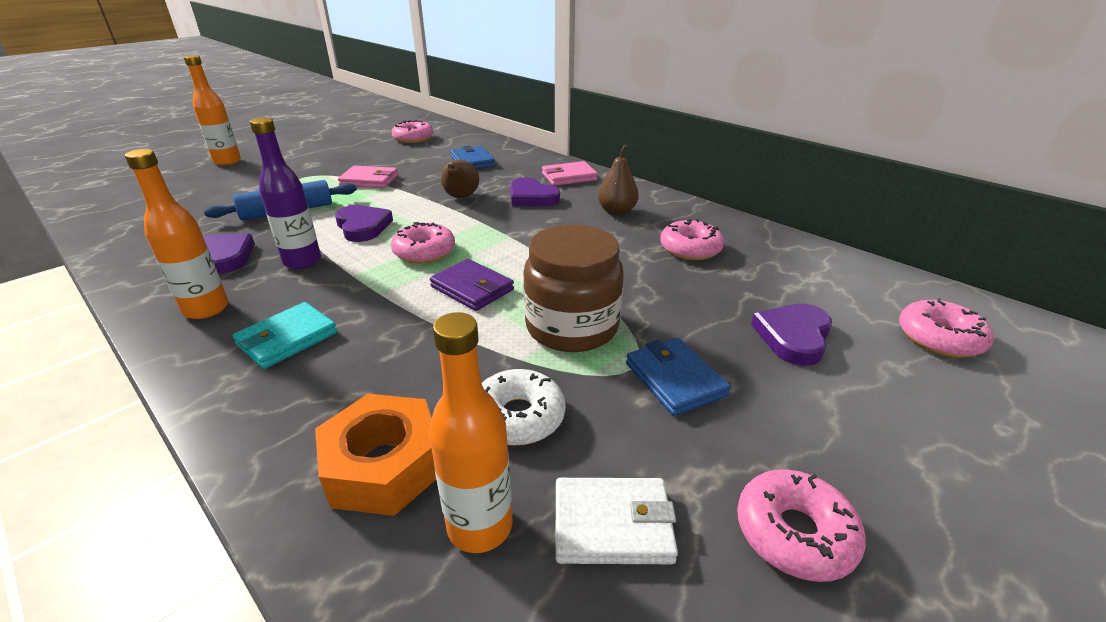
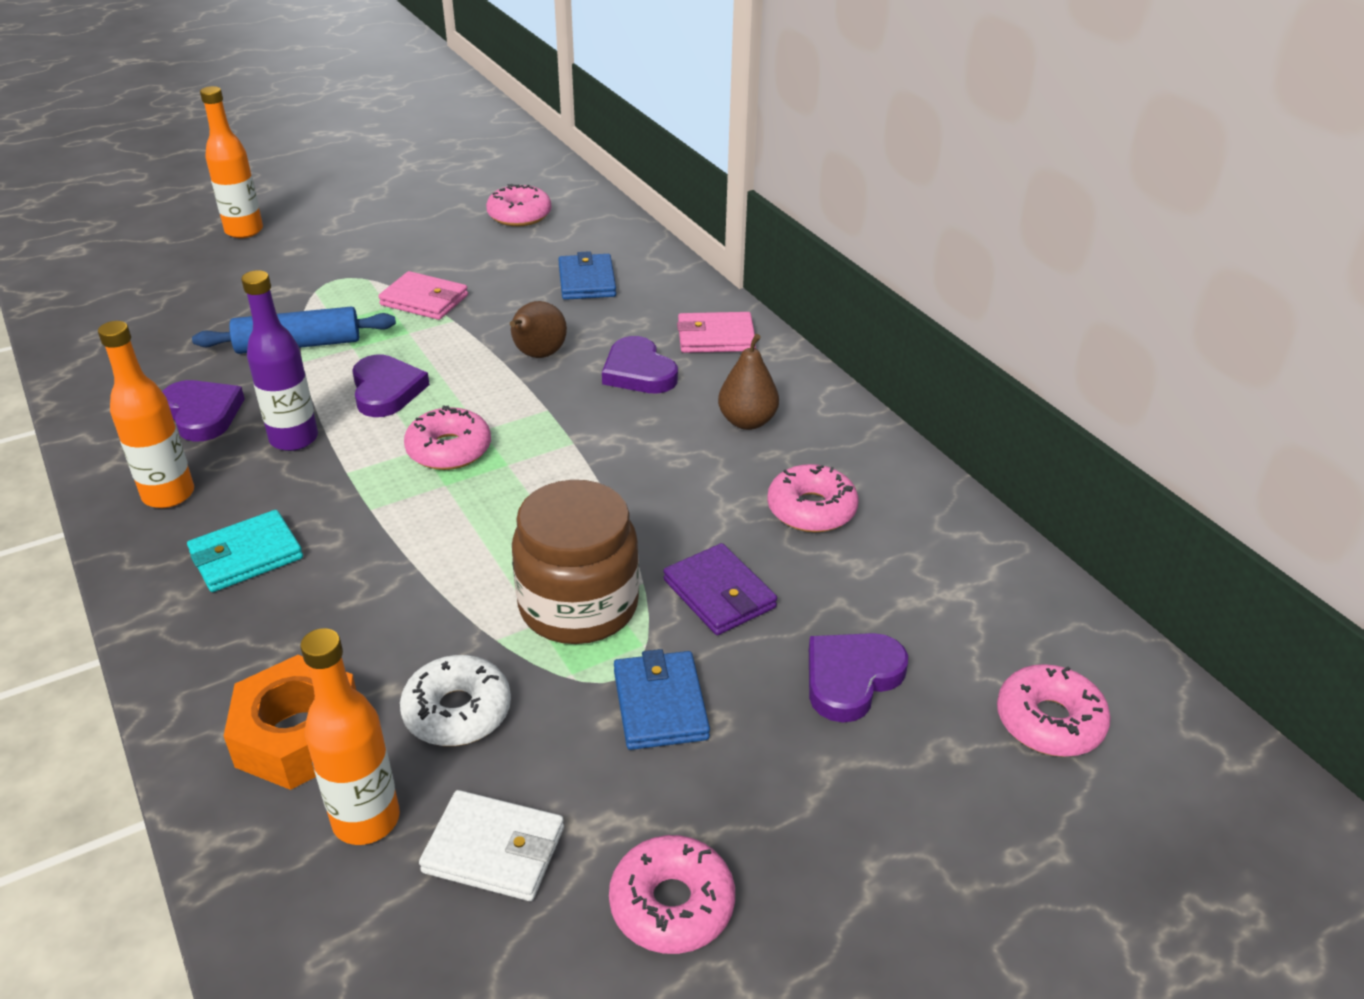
camera: 15 degrees right, 5 degrees up
(472, 288) = (484, 522): purple wallet -> purple wallet (719, 594)

